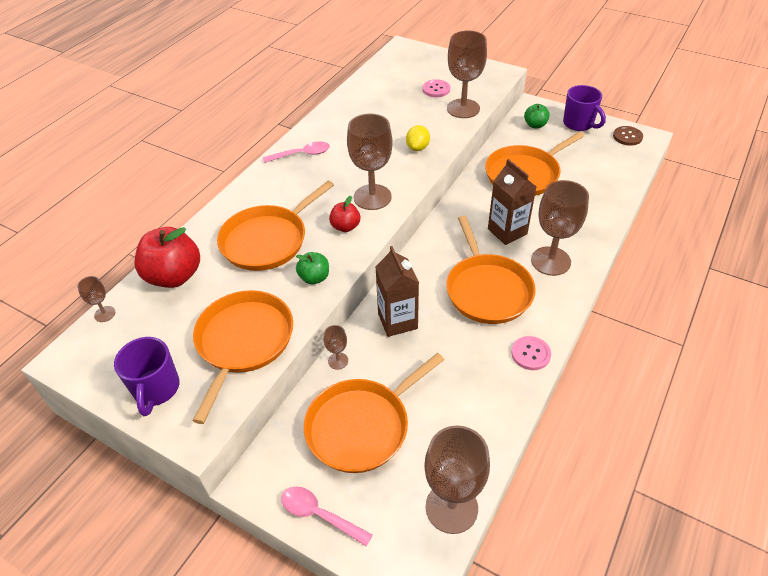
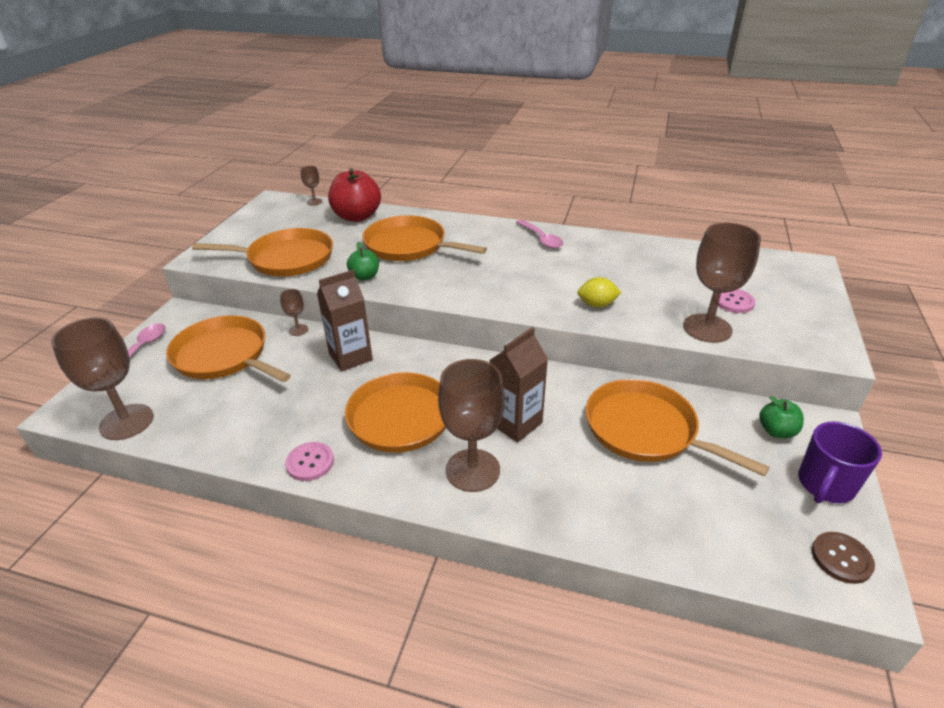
camera: 75 degrees right, 10 degrees down
(156, 389) = (241, 235): purple mug -> none
(345, 227) = (440, 281): red apple -> none
(372, 197) = (492, 288): brown goblet -> none

